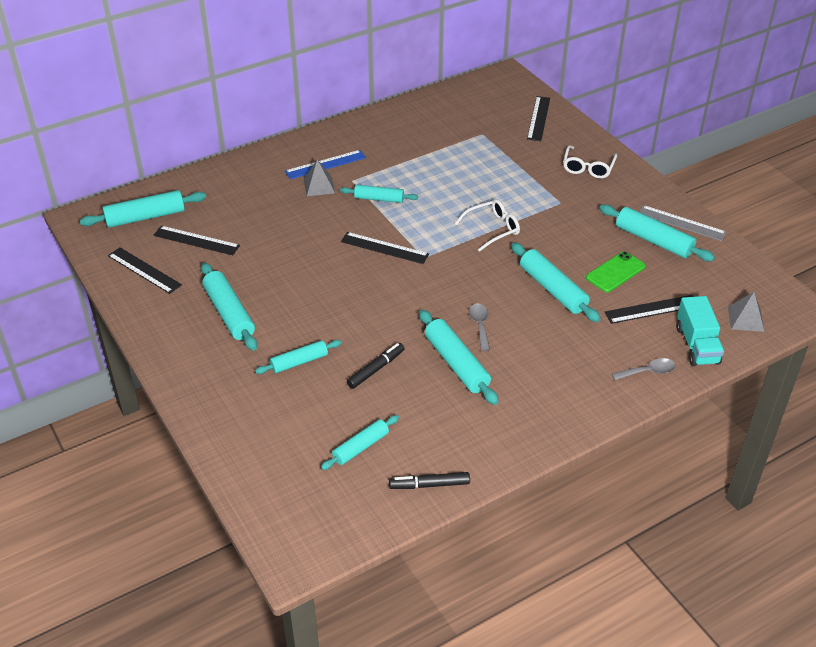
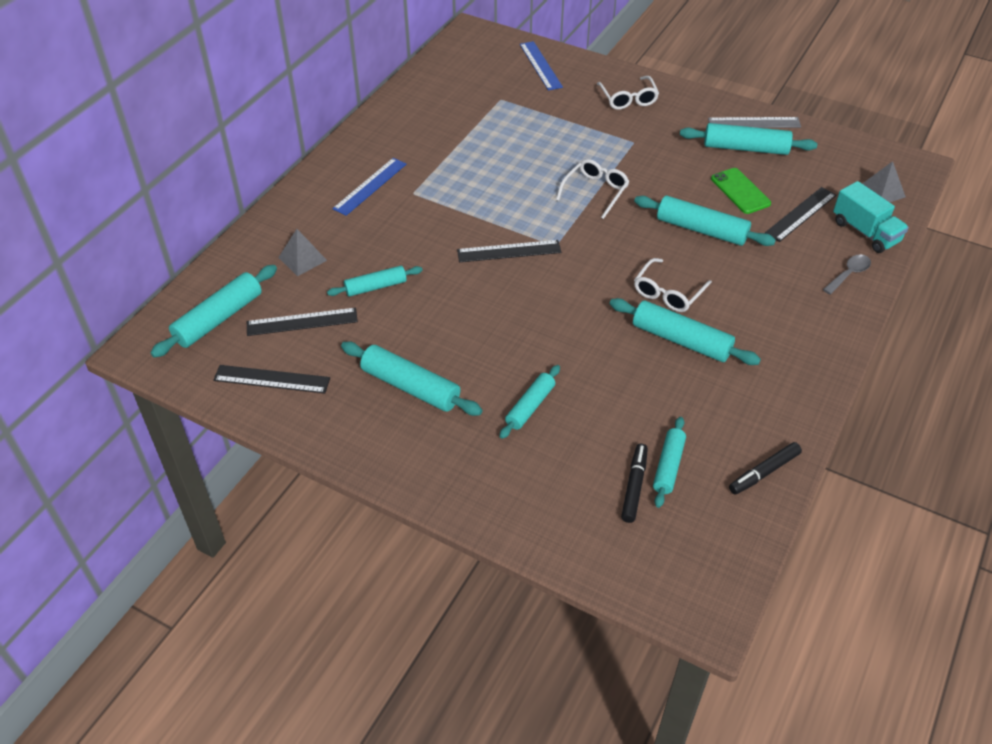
camera: 30 degrees left, 5 degrees up
(319, 186) = (383, 211): grey pyramid -> grey pyramid (302, 259)
(376, 369) = (612, 380): black marker -> black marker (634, 486)
(379, 199) = (458, 202): turquoise rolling pin -> turquoise rolling pin (375, 287)
(480, 325) = (668, 292): grey spoon -> white glasses
(538, 118) = (540, 65): black ruler -> blue ruler
(615, 272) = (740, 191): green phone -> green phone turned 45 degrees counterclockwise

